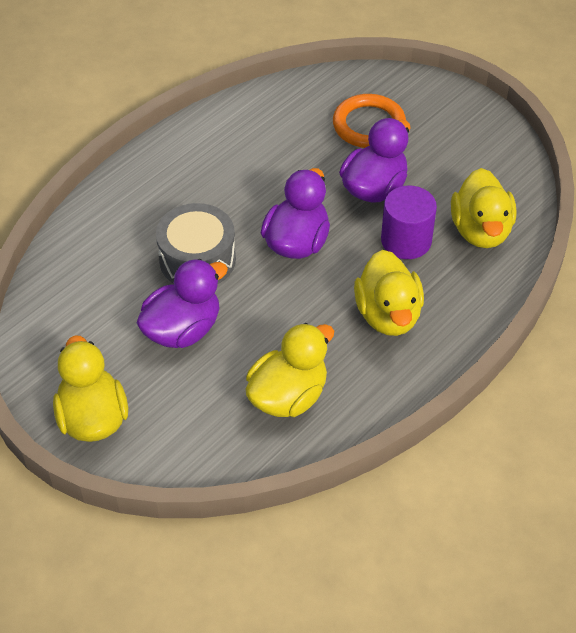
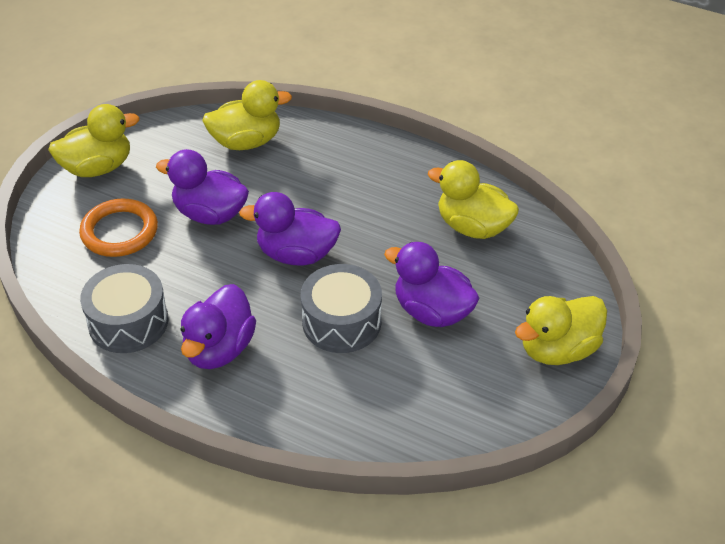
camera: 105 degrees left, 5 degrees down
(200, 173) = (219, 349): none -> purple duck
(254, 122) = (128, 322): none -> grey drum
(388, 315) = (362, 182): yellow duck -> yellow duck (98, 167)
(406, 240) = (272, 184): purple cylinder -> none

